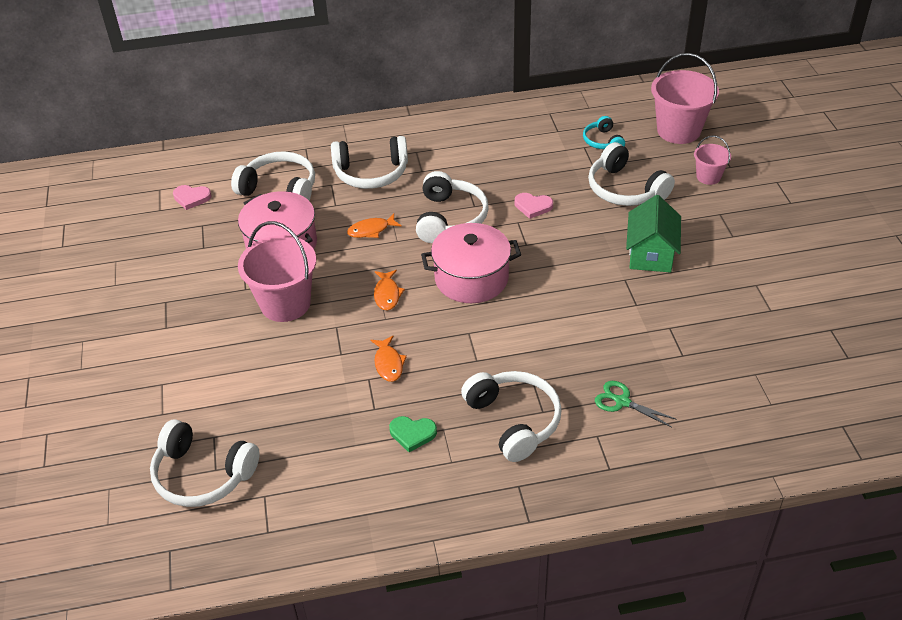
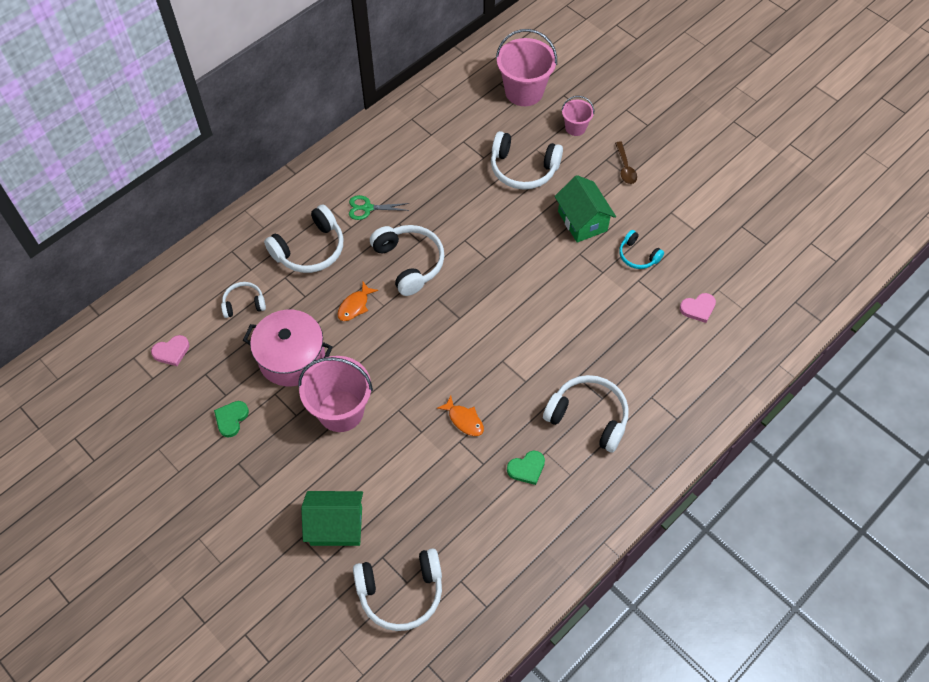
camera: 35 degrees left, 15 degrees up
(191, 267) = (231, 419): none -> green heart
(198, 390) = (336, 526): none -> green house
(280, 189) = (244, 304): white headphones -> white headphones, size x0.57
(387, 294) = (415, 359): orange fish -> none
(471, 278) = (468, 311): pink pot -> none
(533, 206) = (465, 219): pink heart -> pink heart (698, 308)
(602, 141) = (473, 129): turquoise headphones -> turquoise headphones (638, 255)
(622, 402) = (649, 360): green scissors -> green scissors (367, 208)
(735, 228) = (625, 168): none -> brown spoon

